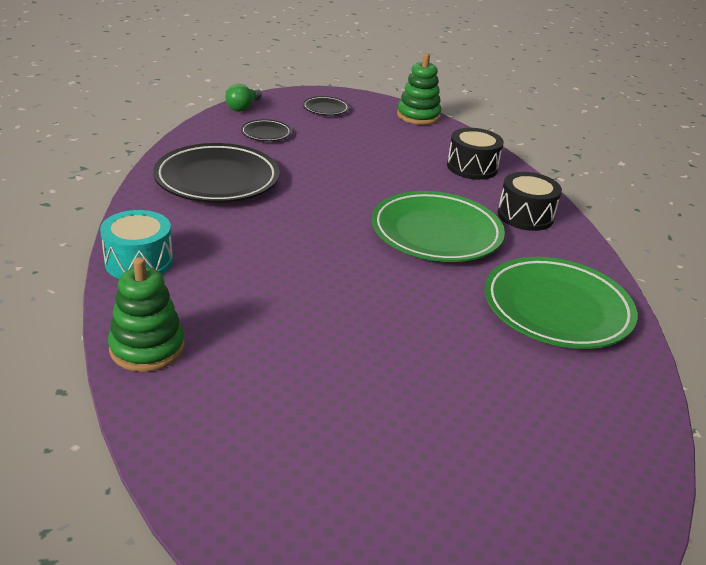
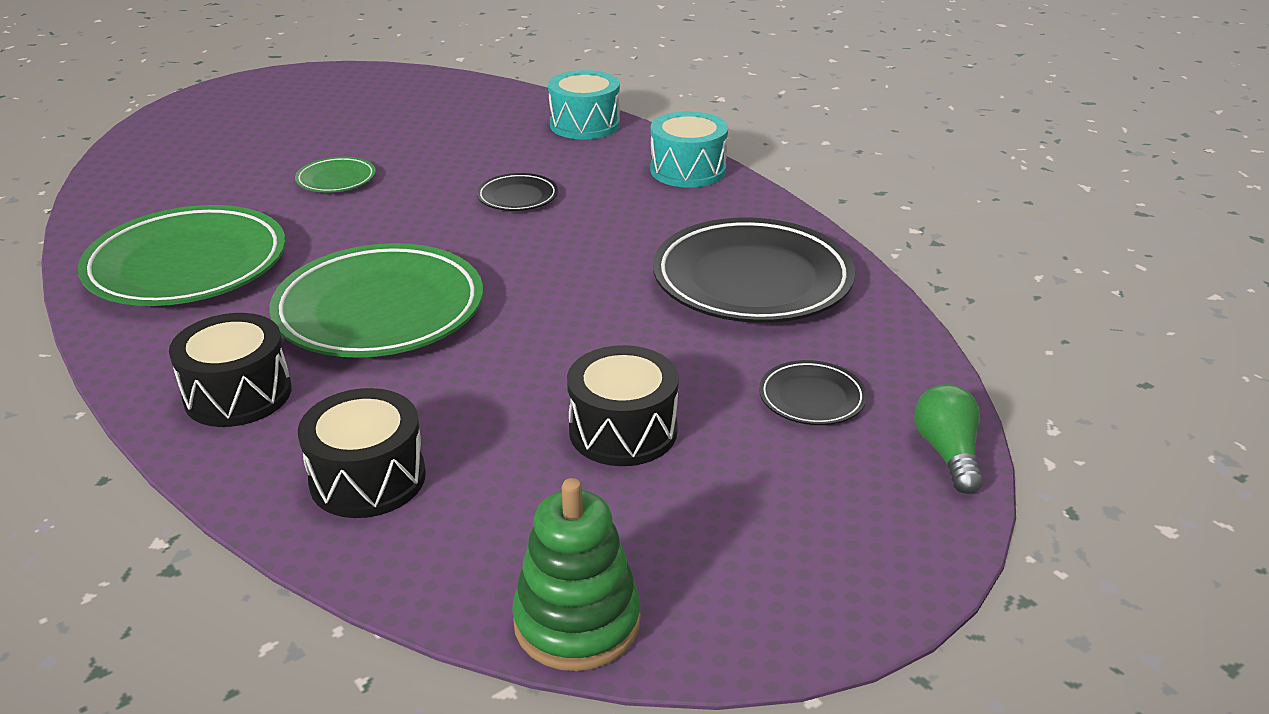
camera: 155 degrees right, 0 degrees up
(147, 348) = (584, 124): green stacking toy -> turquoise drum
(325, 109) = (801, 535): black plate -> black plate (517, 197)
(356, 149) = (623, 431): none -> black drum
(422, 361) = (336, 180): none -> green plate

